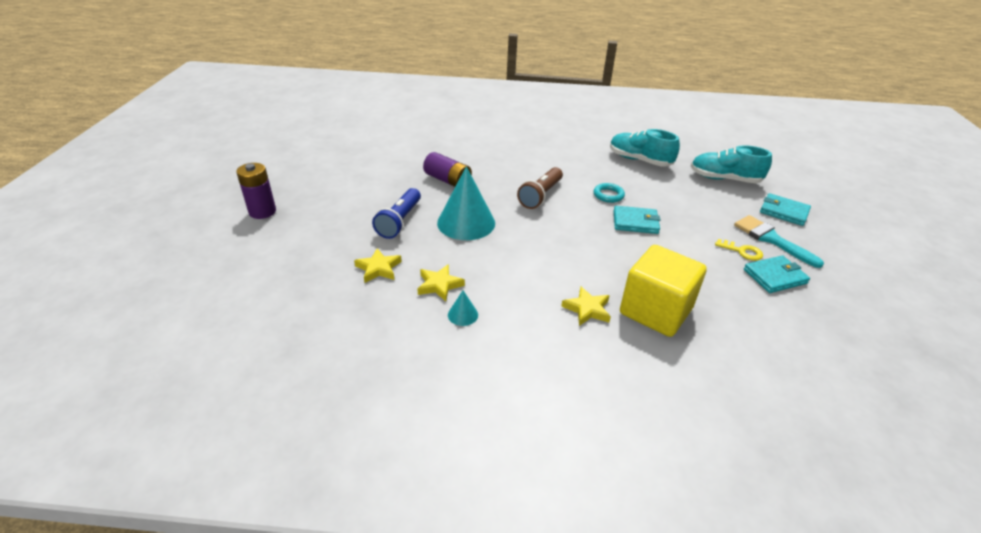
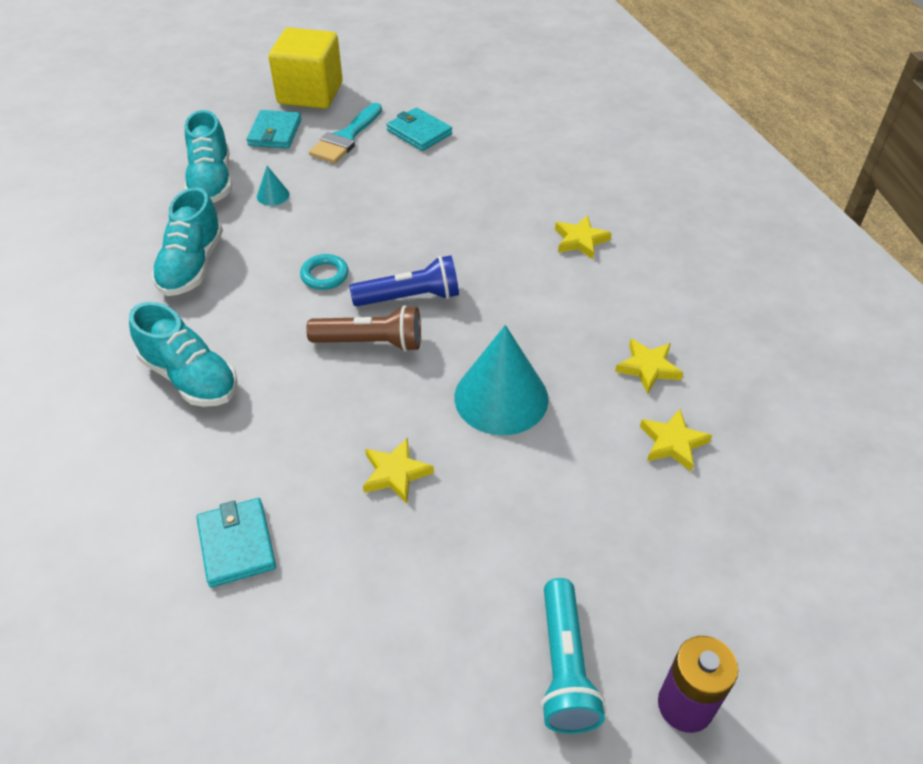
camera: 115 degrees left, 10 degrees up
(314, 191) = (564, 667): none -> turquoise flashlight
(400, 221) = (556, 477): blue flashlight -> blue flashlight (410, 297)
(448, 180) = (395, 473): purple battery -> yellow star
(463, 315) = (675, 328): turquoise cone -> turquoise cone (273, 195)
(552, 147) = (190, 377): none -> turquoise shoe
(635, 222) = (380, 238): turquoise wallet -> turquoise wallet (236, 544)
(655, 311) = (542, 196): yellow cube -> yellow cube (310, 93)
(742, 251) = (386, 154): yellow key -> none

